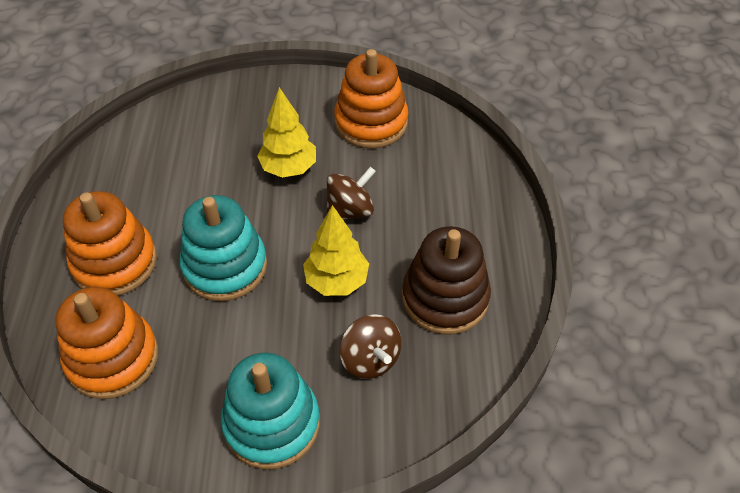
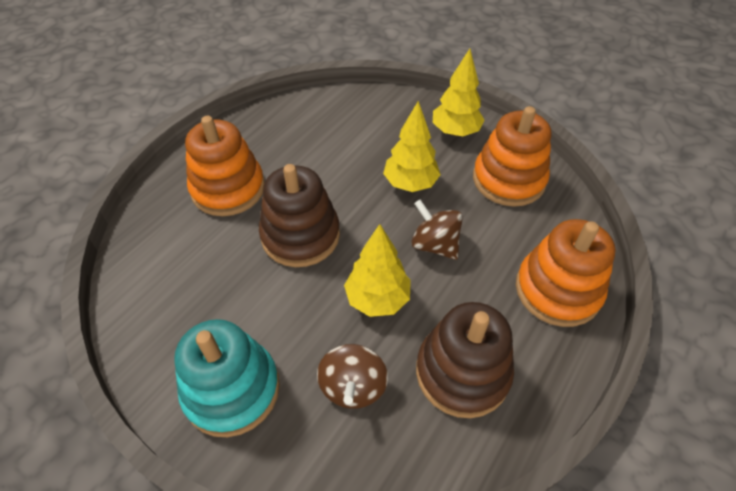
camera: 35 degrees right, 0 degrees up
(112, 358) = (168, 260): orange stacking toy -> orange stacking toy (557, 290)
(225, 266) = (300, 235): turquoise stacking toy -> brown stacking toy
(293, 100) = (455, 132): none -> yellow tree
(350, 210) = (434, 244): brown spinning top -> brown spinning top turned 135 degrees counterclockwise

